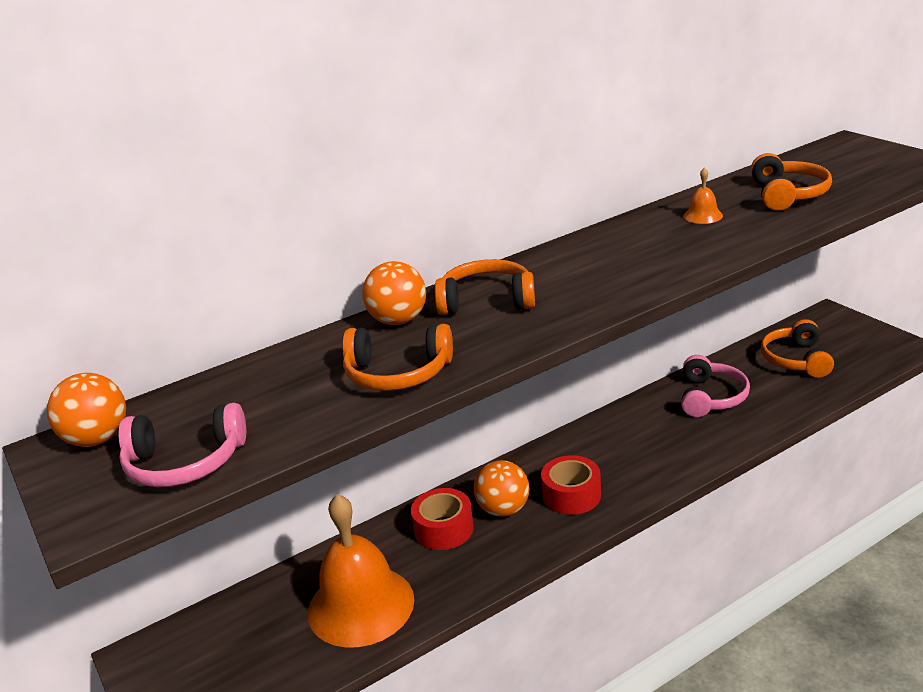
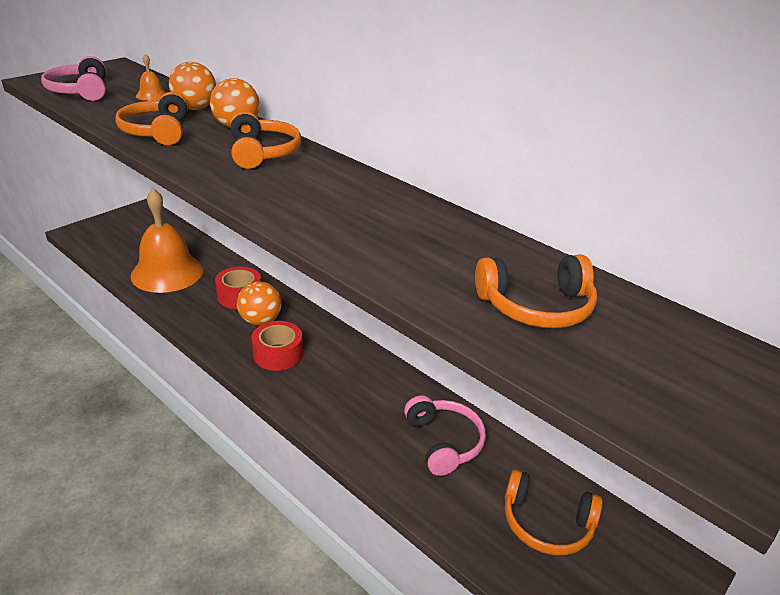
camera: 70 degrees right, 5 degrees up
(97, 439) = (118, 72): orange ball -> orange ball (195, 108)
(703, 216) = (455, 247): orange bell -> orange bell (152, 95)
(711, 397) = (443, 442): pink headphones -> pink headphones turned 105 degrees counterclockwise
(796, 360) = (546, 523): orange headphones -> orange headphones turned 150 degrees counterclockwise

